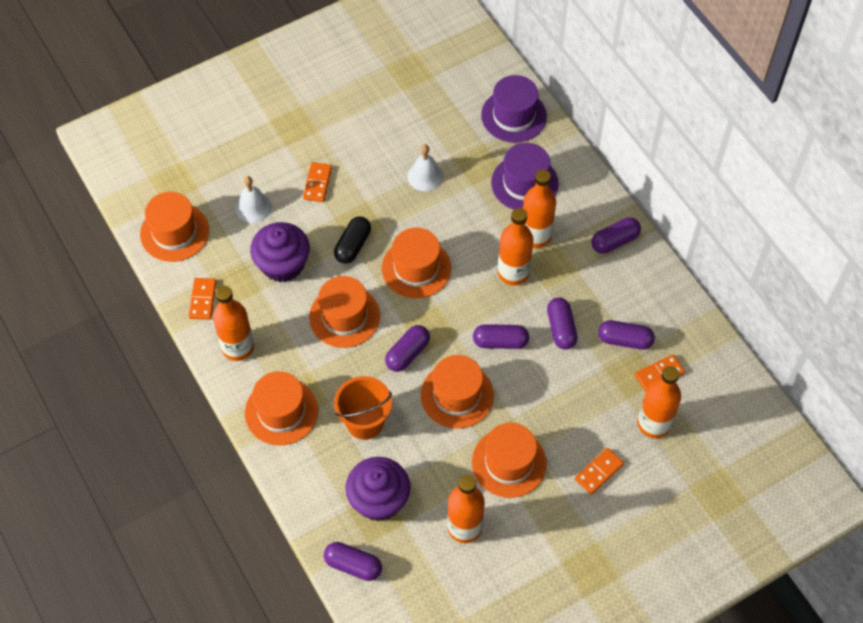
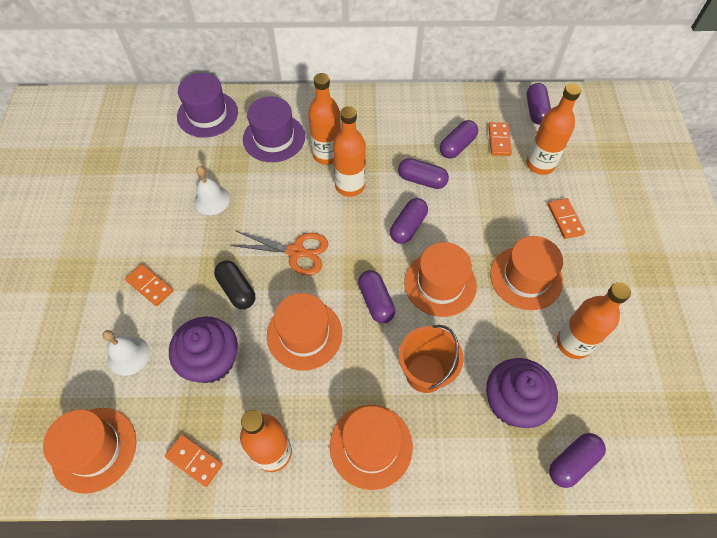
camera: 60 degrees left, 0 degrees up
(416, 268) = (296, 252): orange hat -> orange scissors
(615, 241) = (368, 110): purple capsule -> purple capsule (536, 111)

